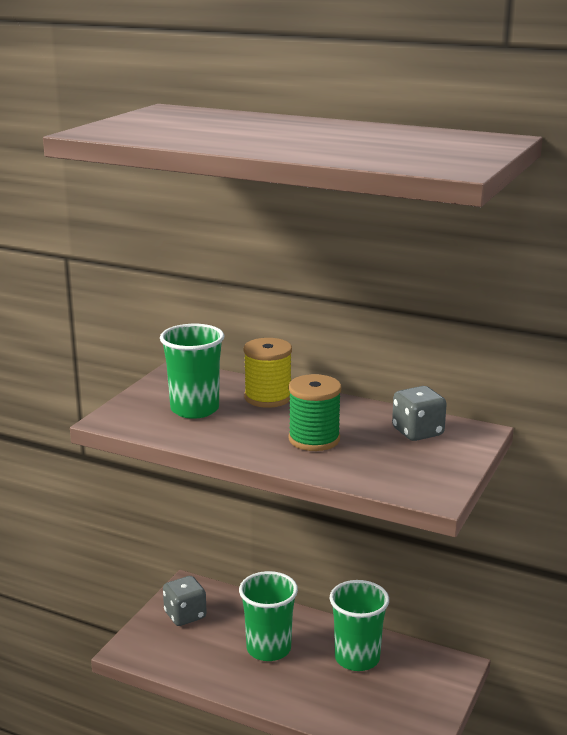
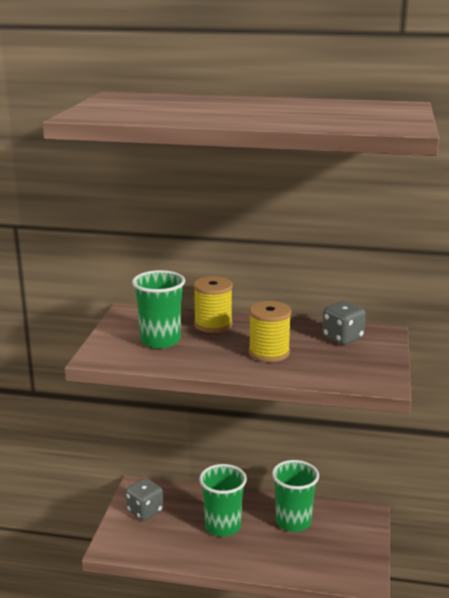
camera: 15 degrees left, 0 degrees up
(314, 439) = (269, 353): green spool -> yellow spool

